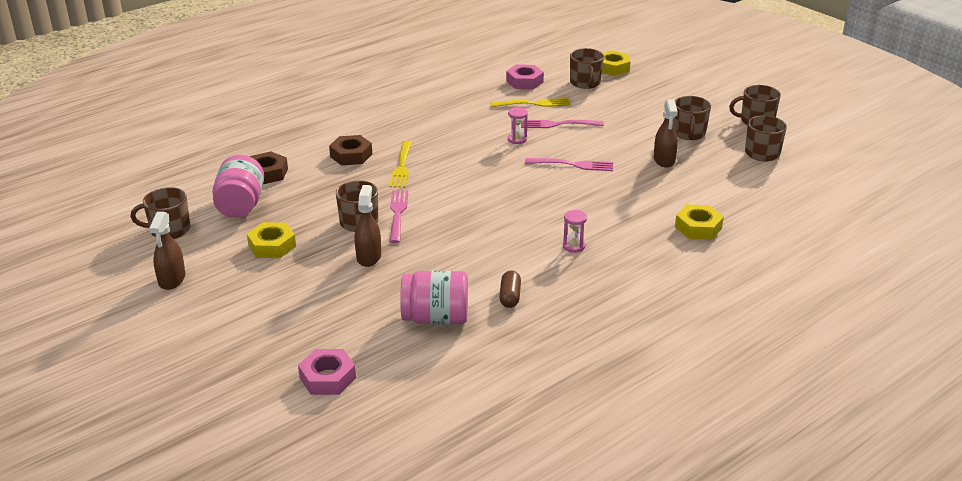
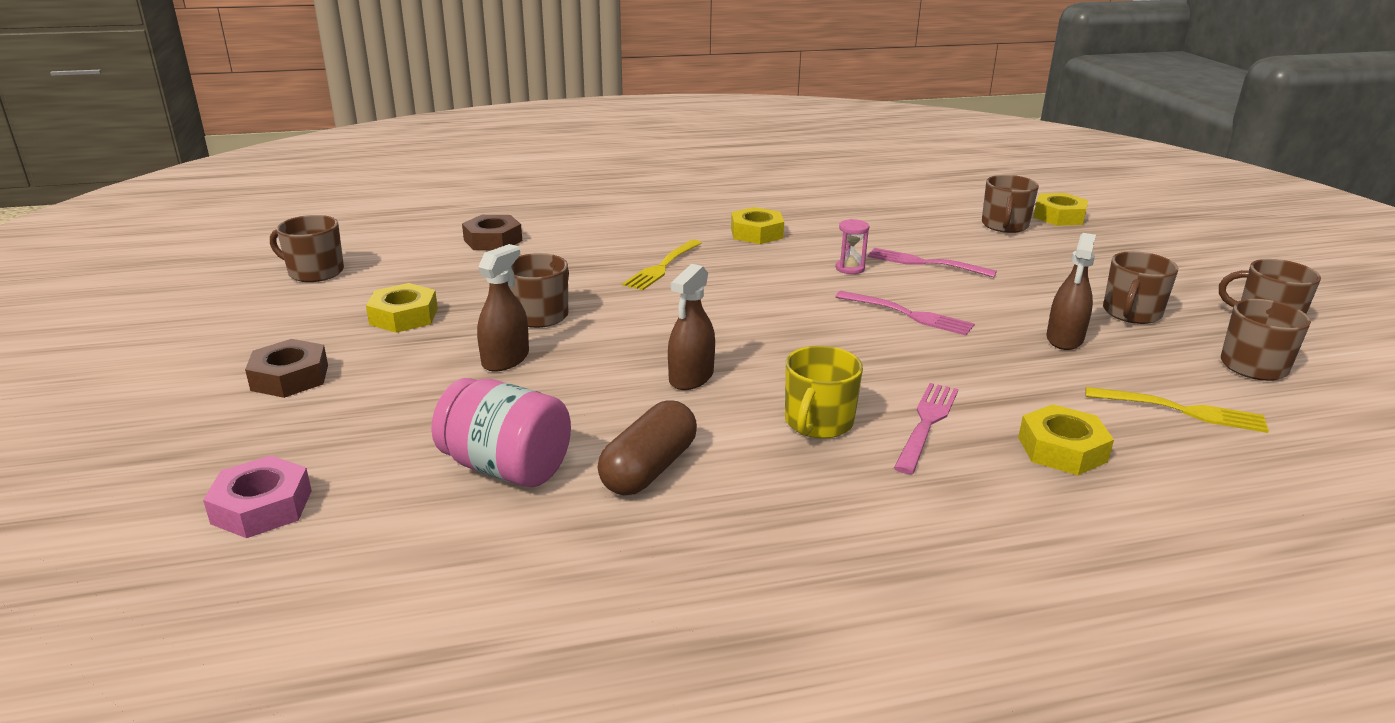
camera: 25 degrees right, 5 degrees down
(172, 279) = (246, 324): brown spray bottle -> brown spray bottle (691, 377)
(241, 205) = (423, 265): pink jar -> none
(351, 155) = (612, 242): brown nut -> brown nut (290, 377)
(398, 214) = (600, 318): pink fork -> pink fork (926, 424)
(438, 125) = (756, 233): none -> yellow nut
(510, 296) = (649, 469): brown capsule -> brown capsule, size x1.57
(524, 81) = (916, 210): pink nut -> none
(533, 104) = (909, 235): yellow fork -> yellow fork (1181, 410)
(573, 246) = (818, 422): pink hourglass -> yellow mug

